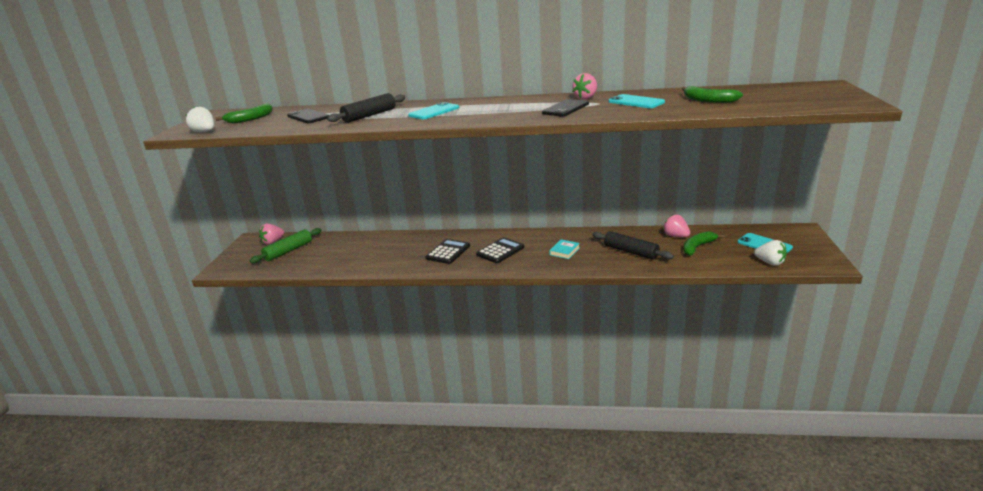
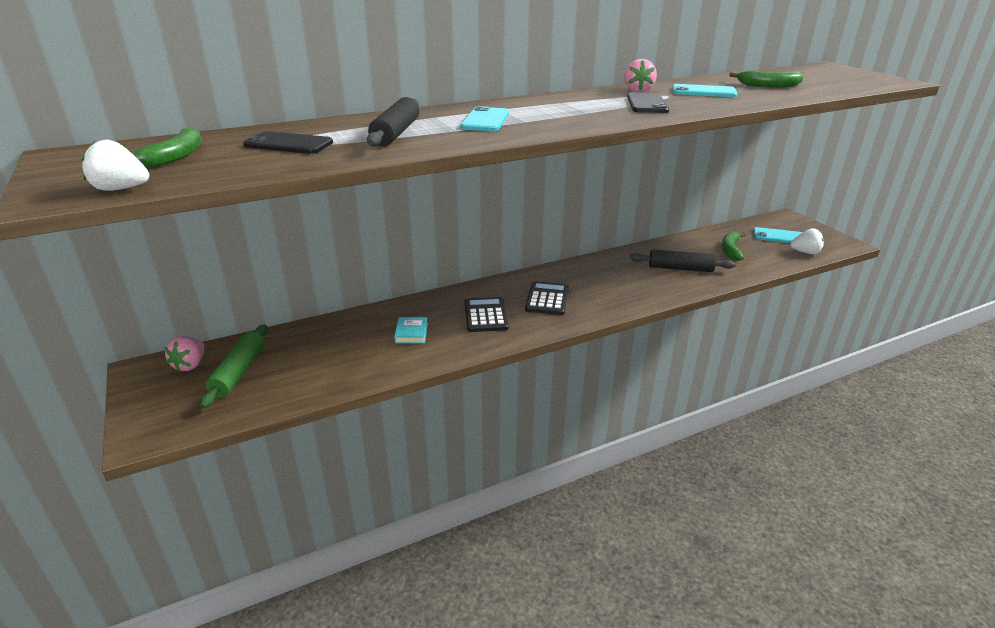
camera: 35 degrees left, 5 degrees up
(564, 251) = (616, 283): turquoise book -> turquoise book (411, 333)
(676, 236) = (698, 243): pink strawberry -> none

